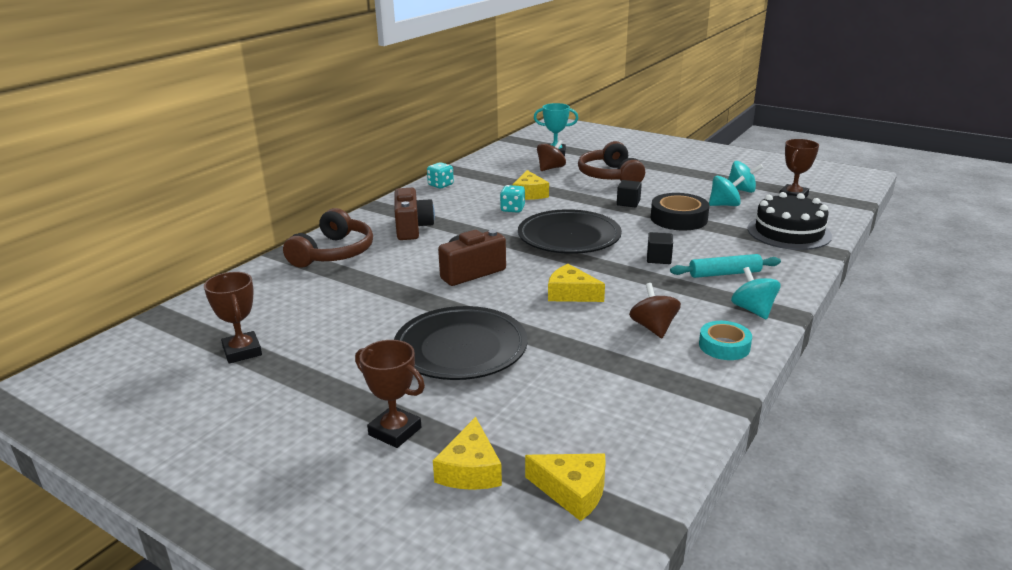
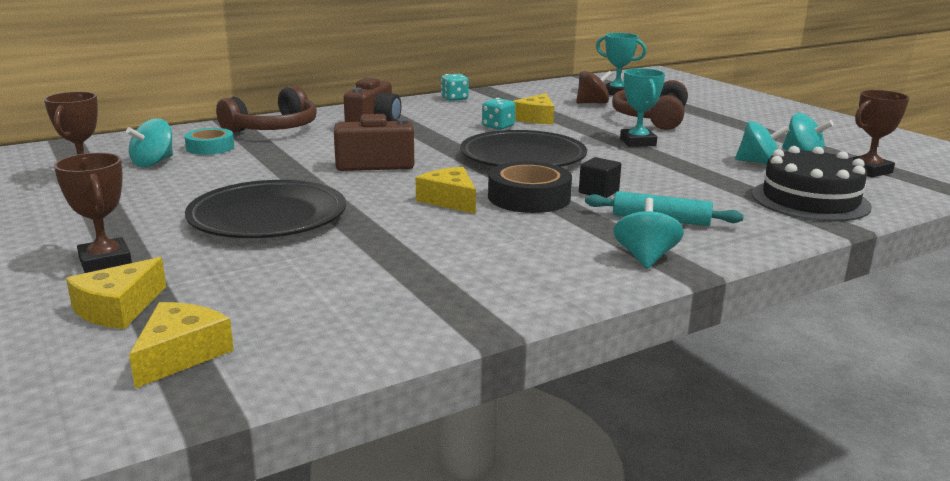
camera: 25 degrees right, 5 degrees down
(281, 318) = (153, 163): none -> turquoise spinning top
(572, 491) = (180, 354): yellow cheese -> yellow cheese turned 120 degrees counterclockwise
(628, 203) = (638, 142): black cube -> turquoise trophy
(653, 328) = (495, 246): brown spinning top -> none
(678, 218) = (679, 164): black tape -> black tape (529, 197)
(724, 346) = (555, 280): turquoise tape -> turquoise tape (210, 147)

